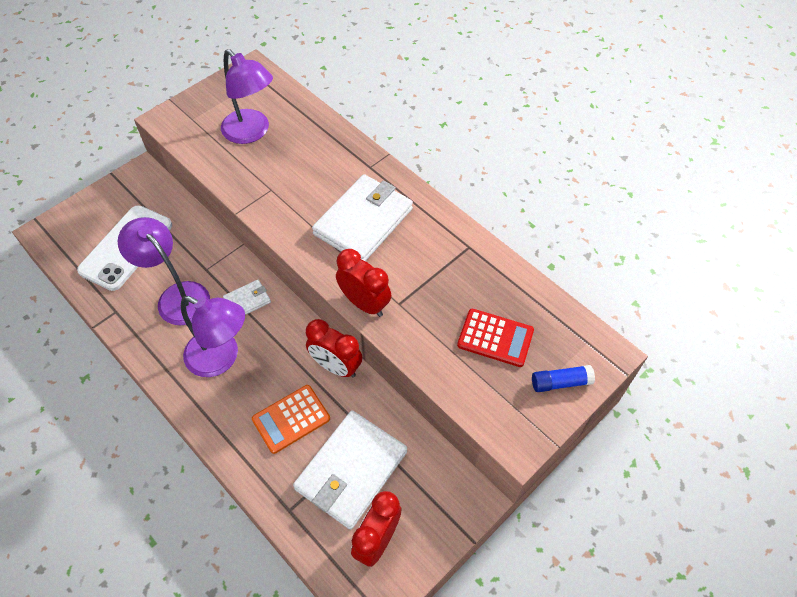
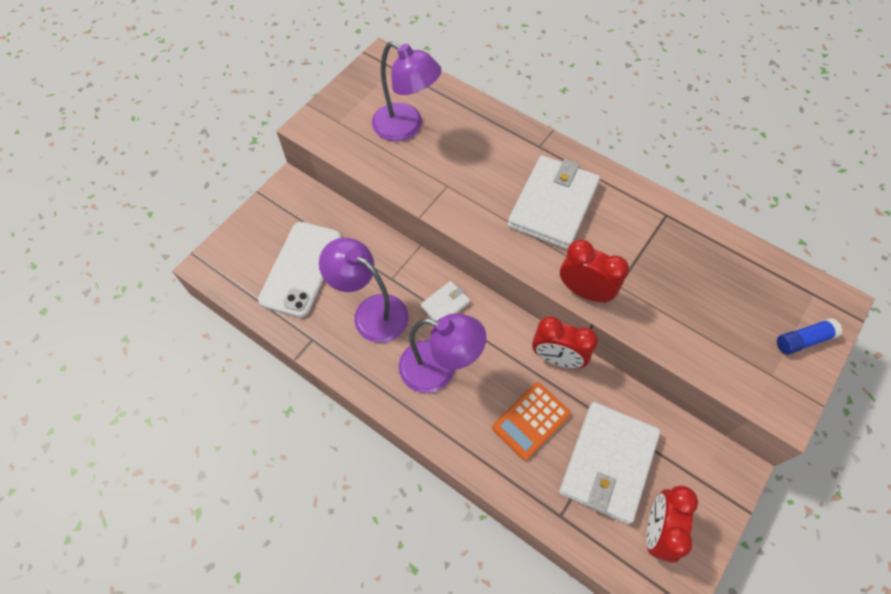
camera: 10 degrees left, 5 degrees up
(495, 338) = (725, 305): red calculator -> none

